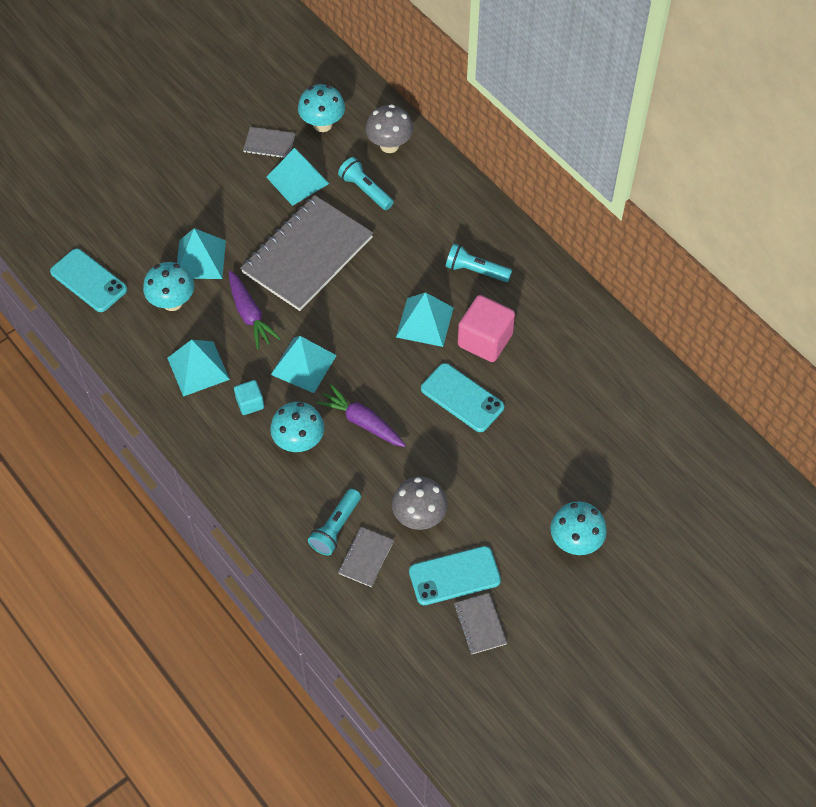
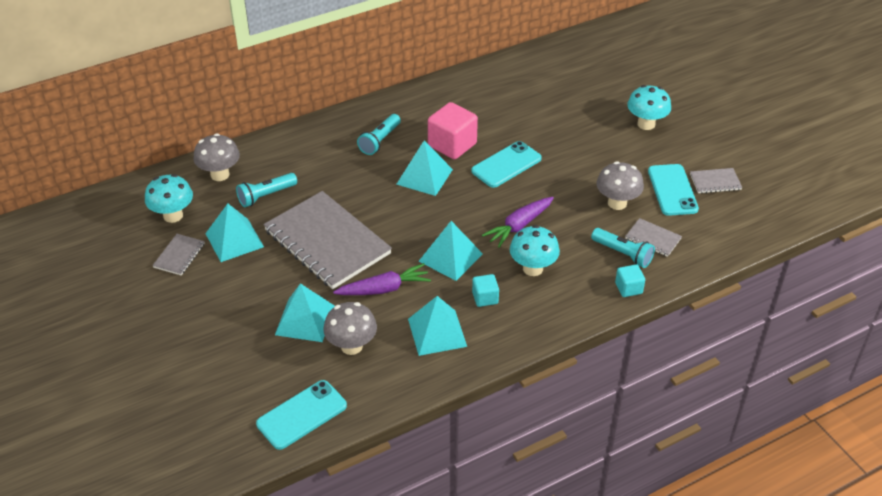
camera: 80 degrees left, 15 degrees down
(172, 302) = (351, 346): turquoise mushroom -> grey mushroom
(283, 536) = (628, 288): none -> turquoise cube

